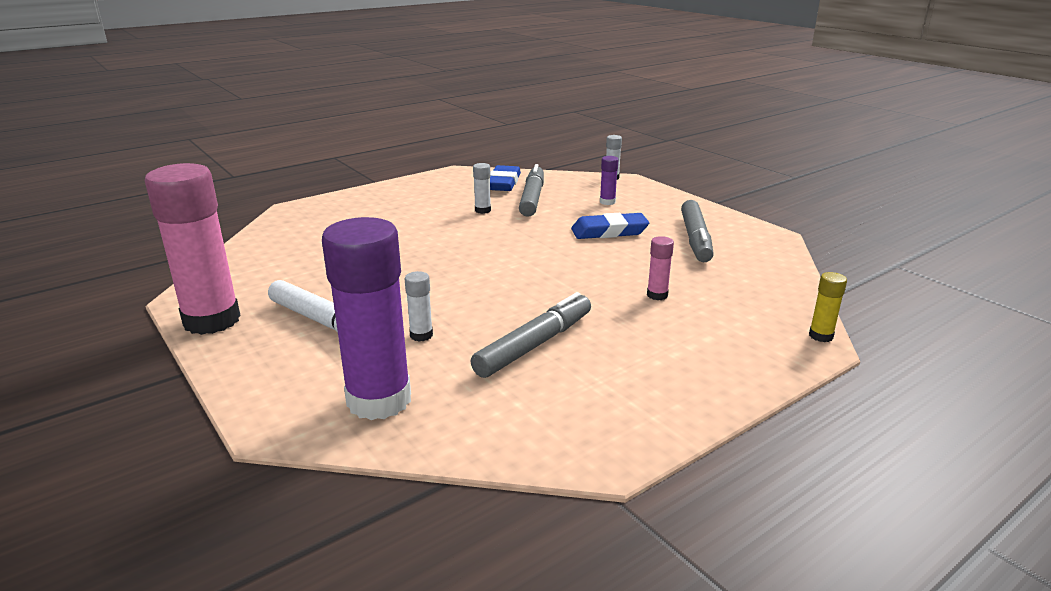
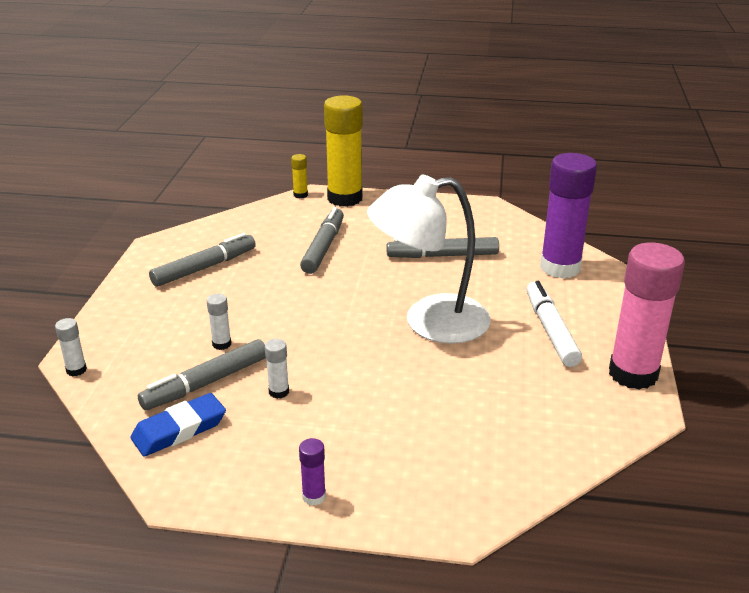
camera: 135 degrees left, 5 degrees up
(421, 335) = (498, 291): white glue stick -> white glue stick (221, 344)
(448, 282) = (429, 322): none -> white lamp
(607, 202) = (163, 338): purple glue stick -> purple glue stick (314, 496)
(609, 231) = (239, 305): blue eraser -> none
(657, 295) = (323, 247): pink glue stick -> grey marker
(774, 359) = (345, 198): none -> yellow glue stick

